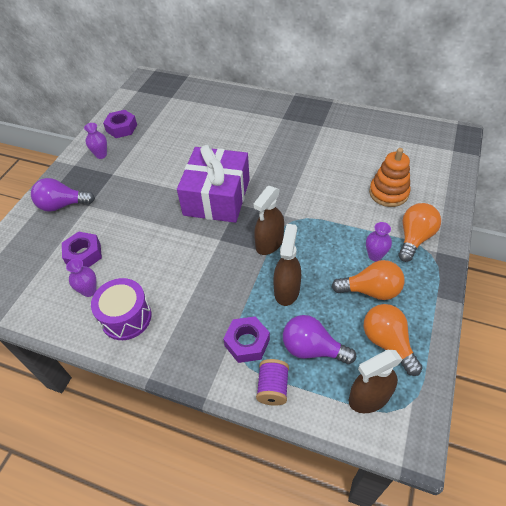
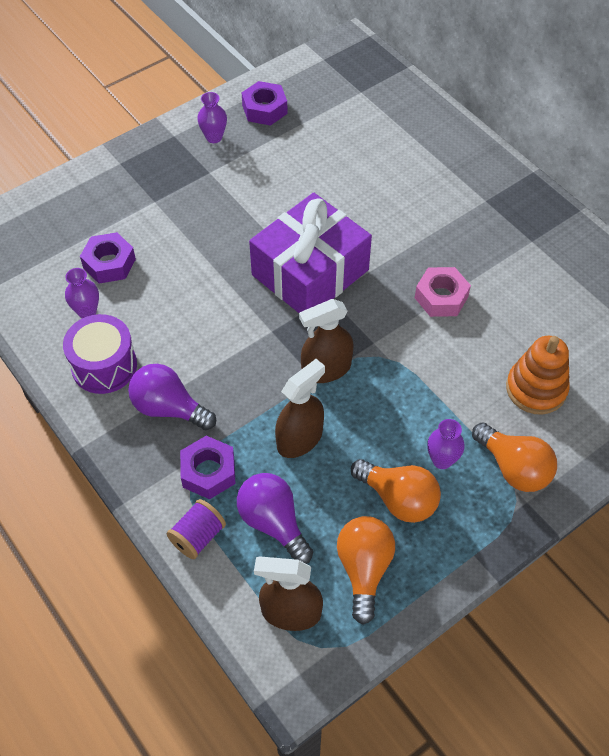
camera: 30 degrees right, 5 degrees up
(62, 205) = (126, 185): purple light bulb -> purple light bulb (169, 408)
(300, 174) = (441, 297): none -> pink nut
(414, 238) = (514, 468): orange light bulb -> orange light bulb turned 75 degrees clockwise

